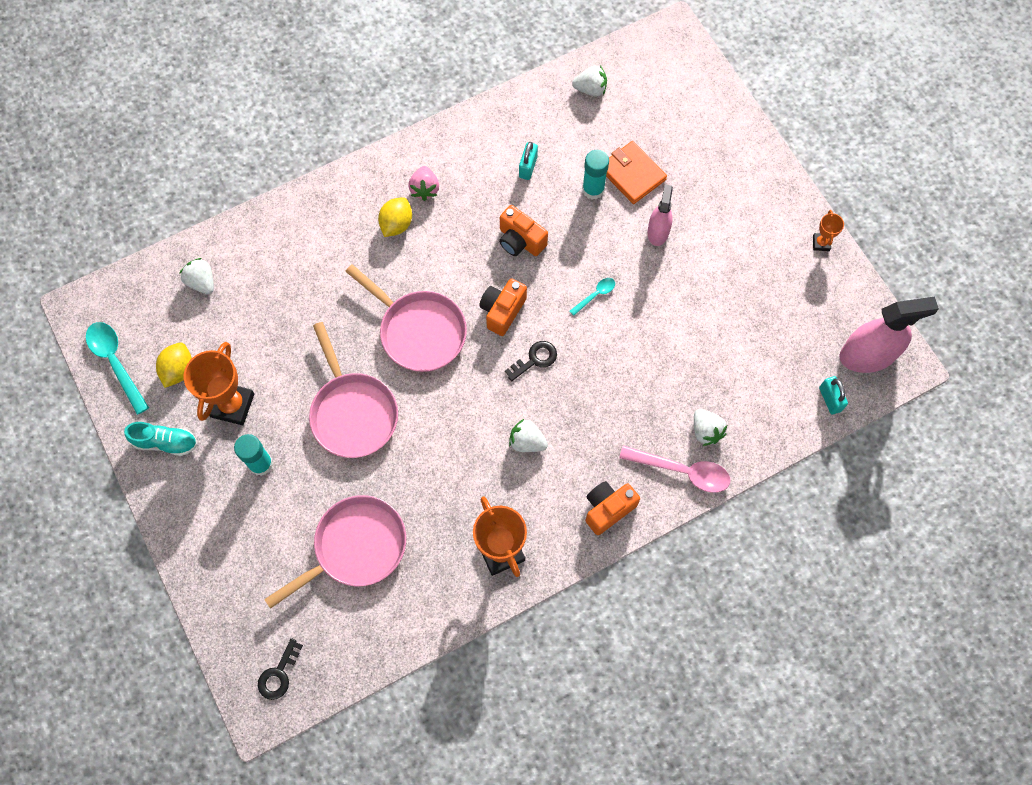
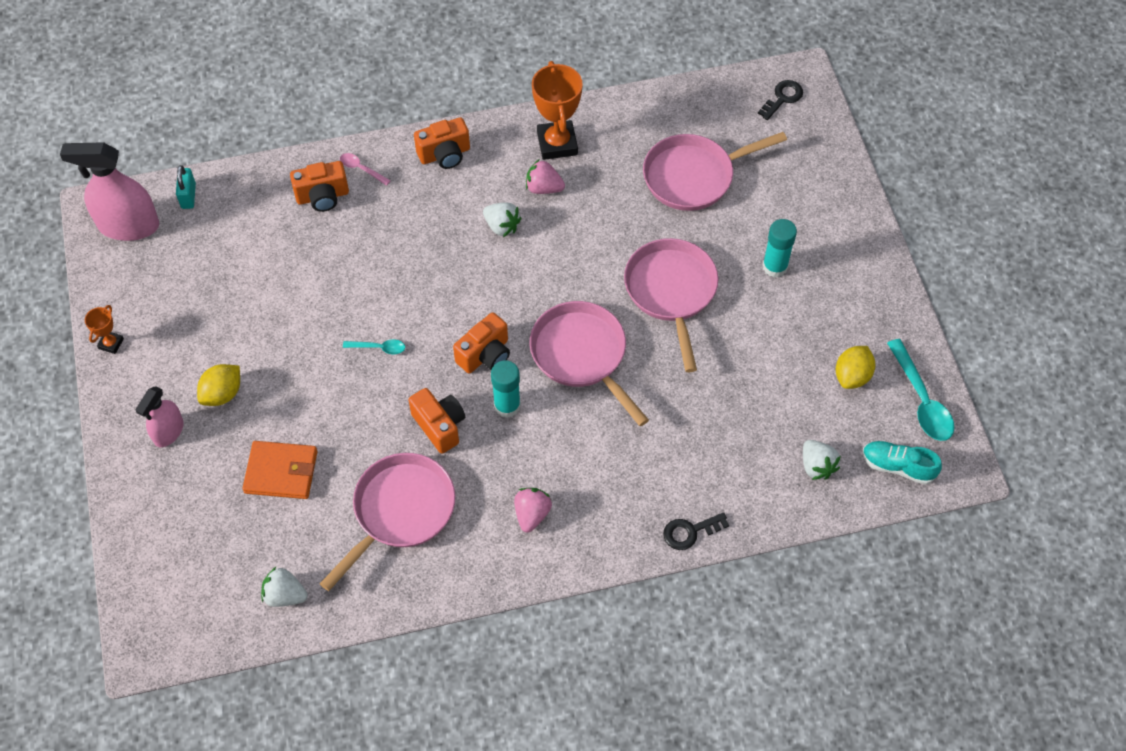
camera: 165 degrees left, 10 degrees down
(165, 442) = (871, 308): turquoise shoe -> turquoise shoe (898, 466)
(232, 405) = (797, 328): orange trophy -> none
(396, 224) = (576, 479): yellow lemon -> yellow lemon (222, 394)
(499, 495) = (544, 188): none -> pink strawberry
(528, 167) = (400, 511): turquoise padlock -> pink pan
(535, 359) = (467, 299): black key -> black key (690, 532)
(593, 189) = (334, 465): turquoise glue stick -> turquoise glue stick (507, 405)
(595, 295) = (379, 348): turquoise spoon -> turquoise spoon turned 150 degrees counterclockwise
(632, 174) = (281, 472): orange wallet -> orange wallet turned 60 degrees counterclockwise
(658, 232) = (281, 398): pink spray bottle -> pink spray bottle (168, 431)
(682, 471) = (361, 169): pink spoon -> pink spoon, size x0.52
(706, 431) = (322, 196): white strawberry -> orange camera

